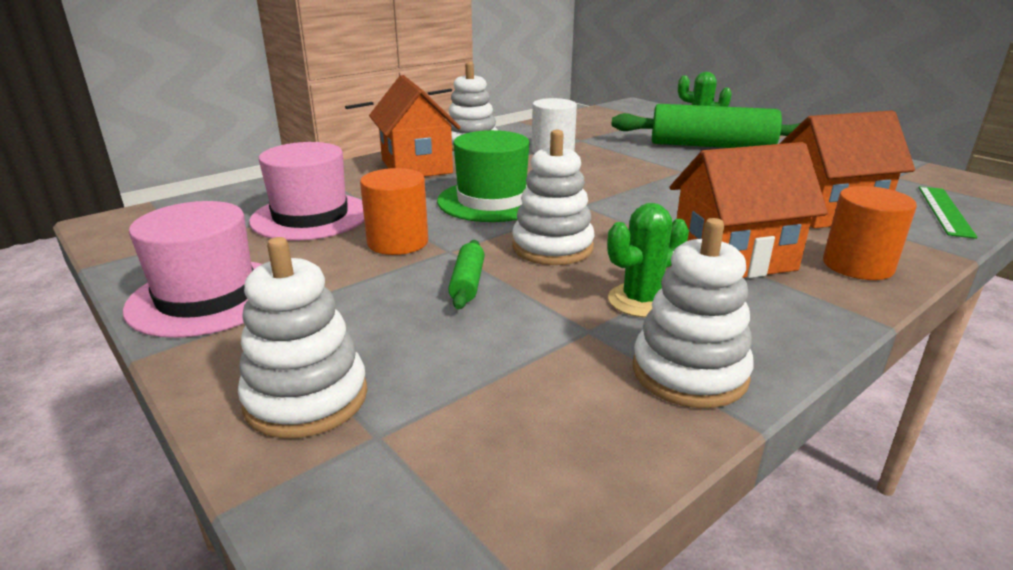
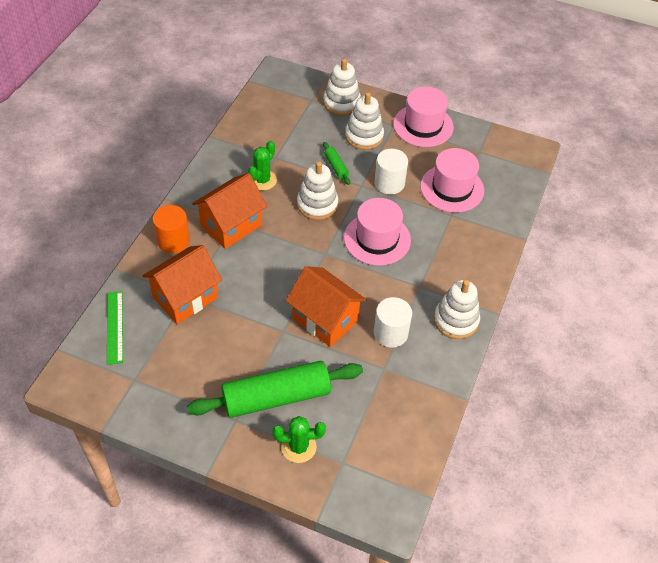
camera: 150 degrees right, 25 degrees up
(398, 242) = (389, 183): orange cylinder -> white cylinder
(416, 166) = (459, 267): orange house -> orange house (325, 319)
(492, 201) = (377, 239): green hat -> pink hat
(689, 373) = (234, 150): white stacking toy -> white stacking toy (364, 136)

